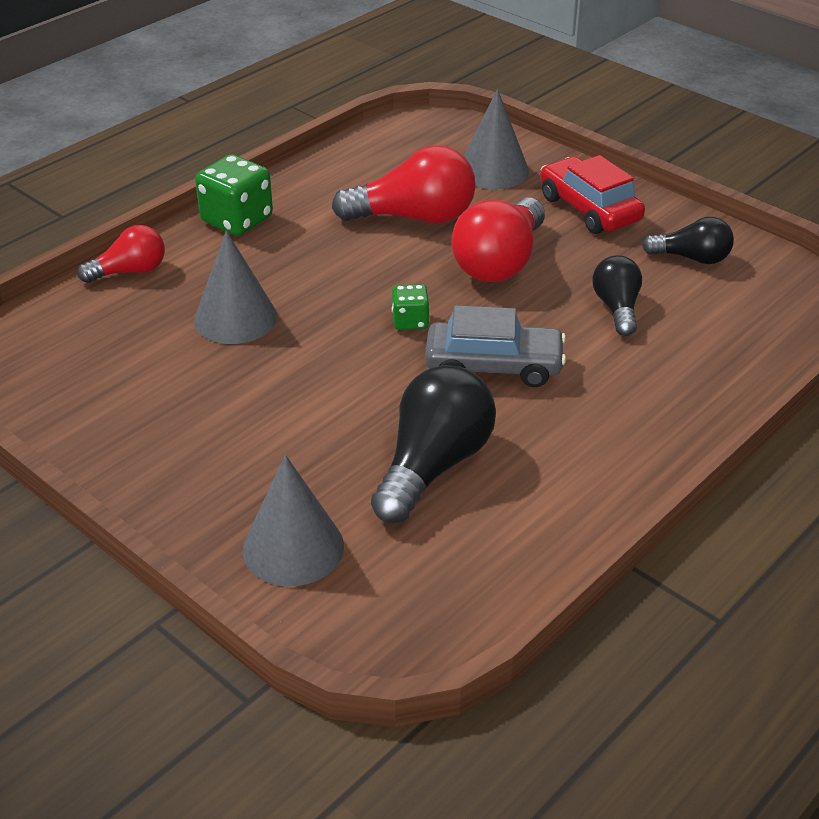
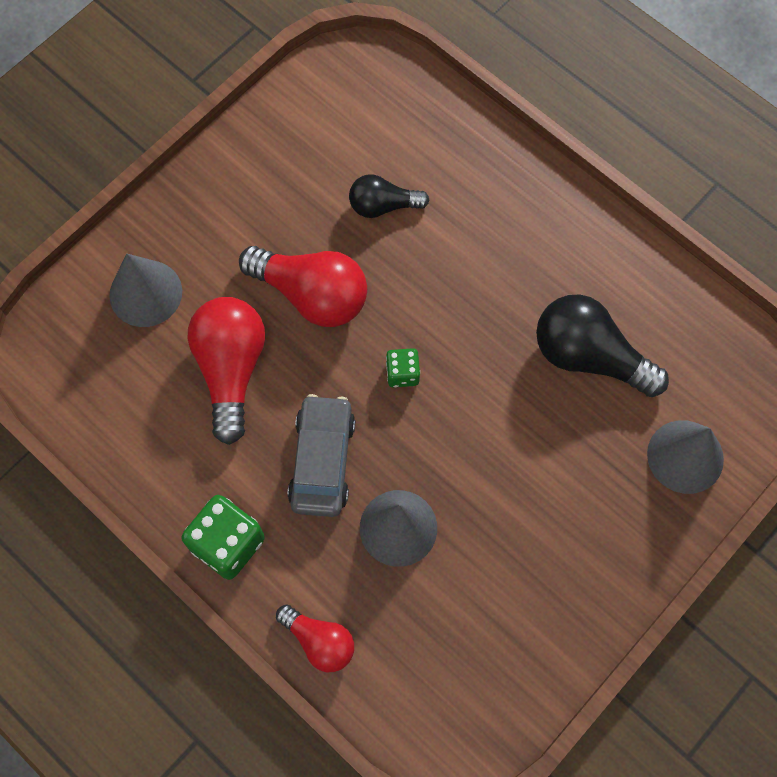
camera: 90 degrees left, 30 degrees up
(130, 271) = (319, 641): red light bulb -> red light bulb turned 150 degrees clockwise
(494, 366) = (465, 307): grey car -> grey car (322, 460)
(589, 209) = (223, 212): red car -> none
(692, 258) = (308, 138): black light bulb -> none

